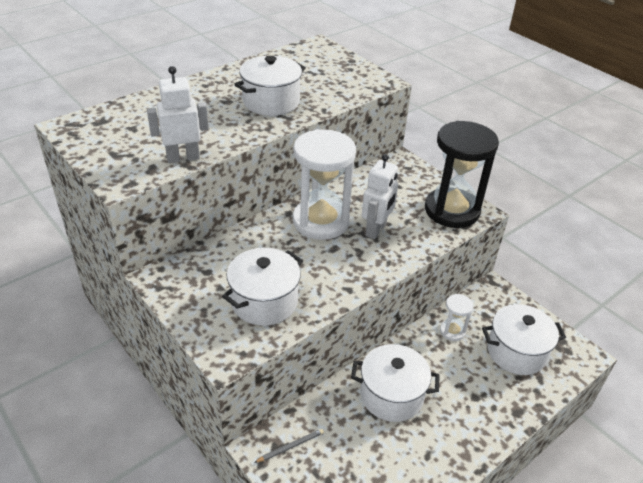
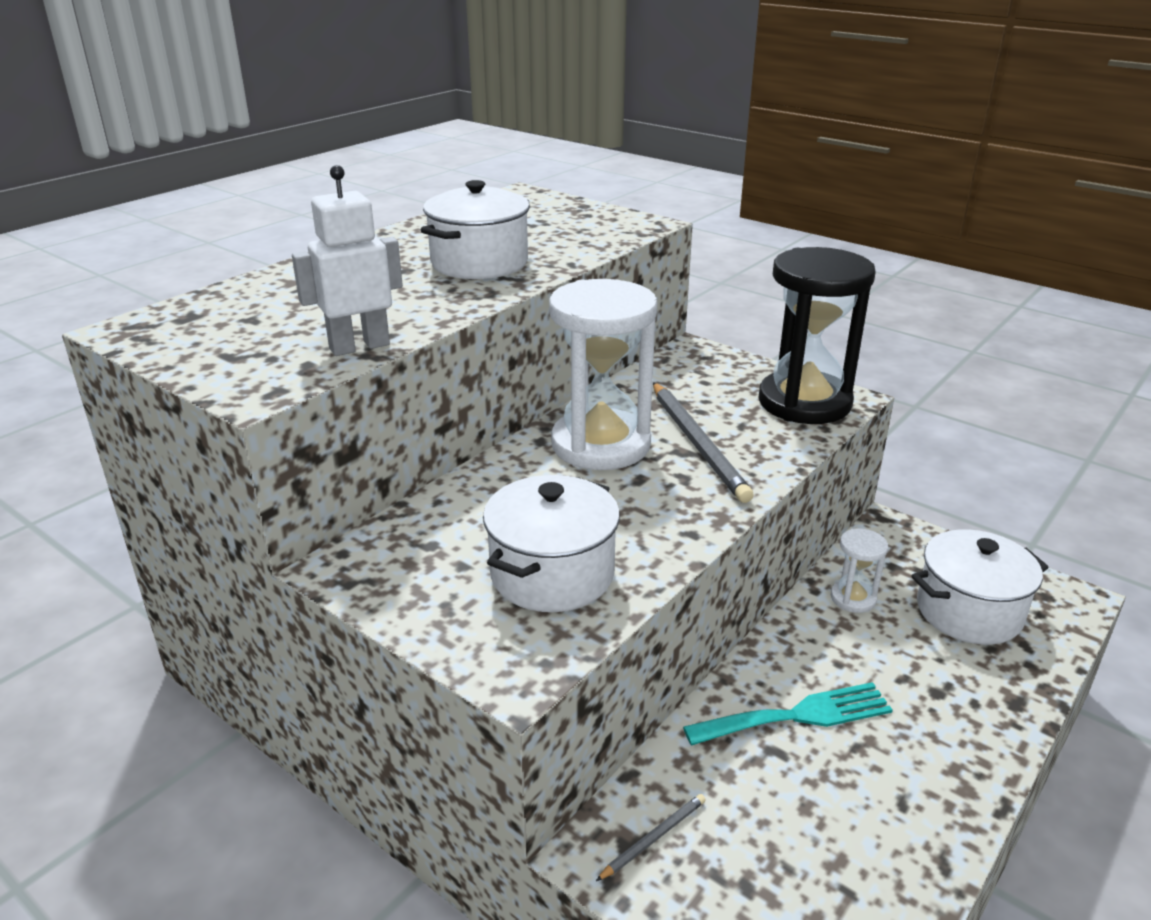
camera: 10 degrees left, 10 degrees down
(376, 230) = (697, 443): white robot -> grey pencil
(391, 395) = (797, 716): white pot -> turquoise fork

